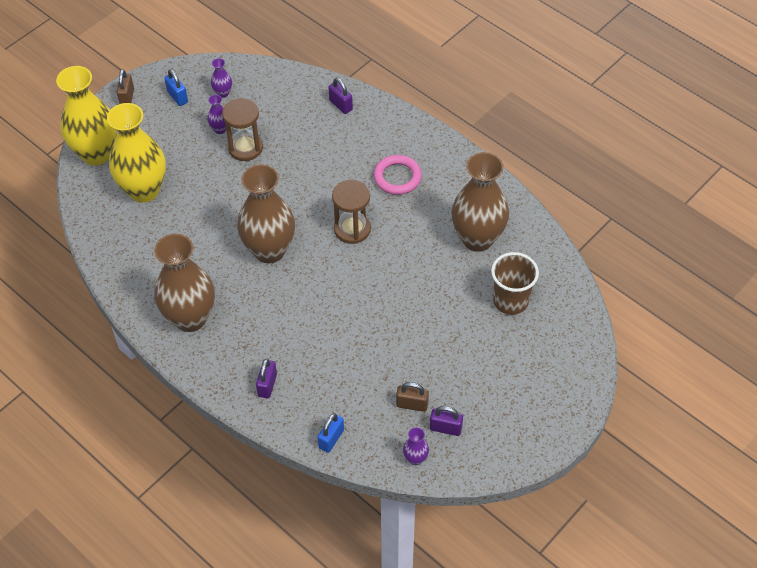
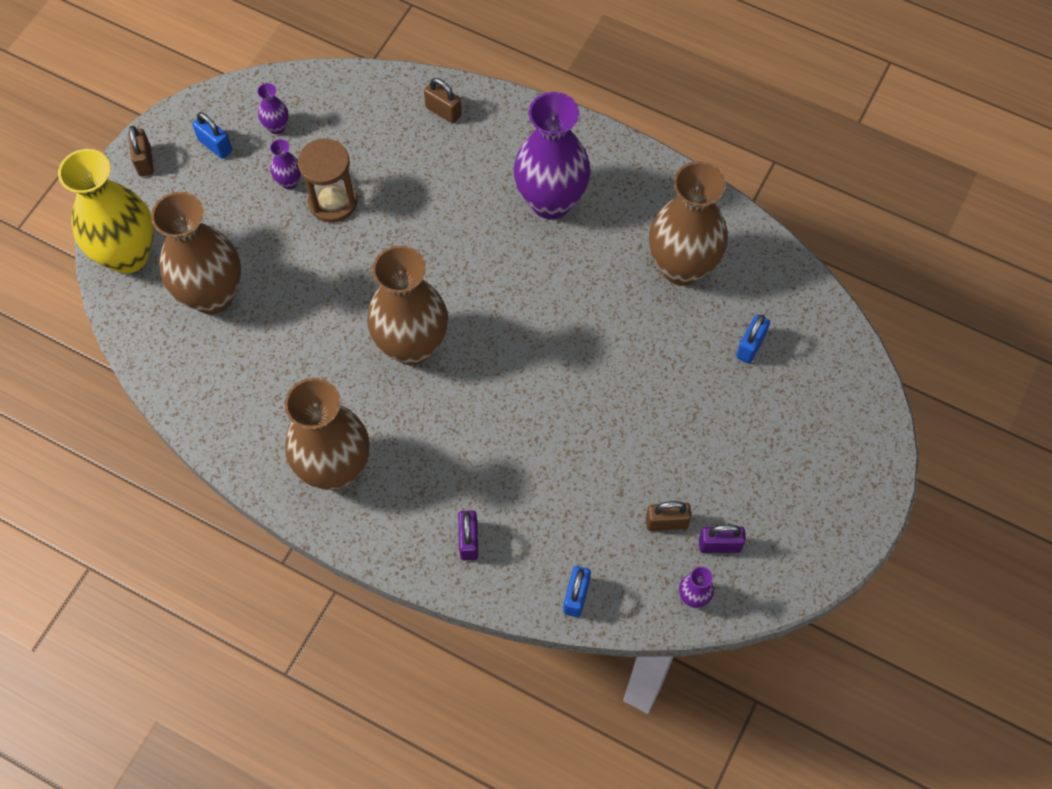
camera: 15 degrees left, 10 degrees up
(144, 190) = (212, 295): yellow vase -> brown vase
(340, 105) = (443, 111): purple padlock -> brown padlock
(352, 229) = (513, 290): brown hourglass -> none
(397, 177) = (551, 201): pink ring -> purple vase
(510, 301) = (750, 346): brown cup -> blue padlock

